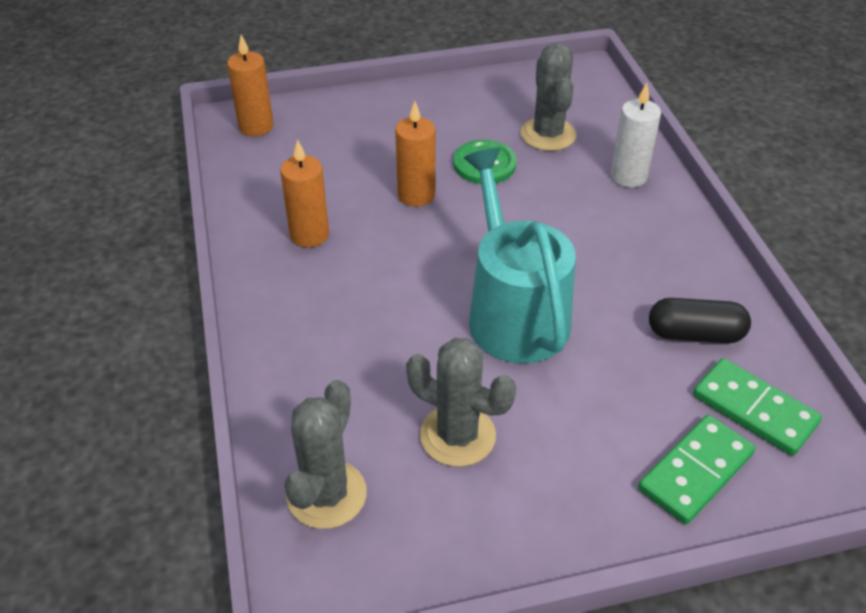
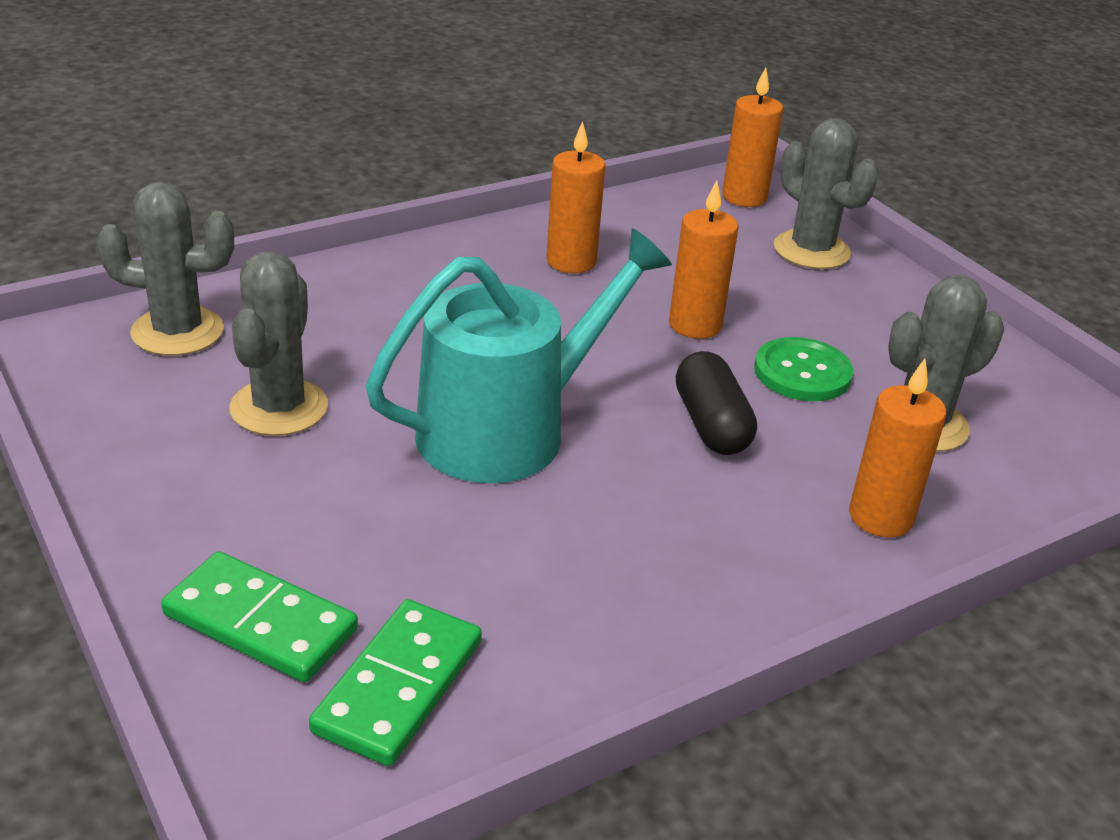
camera: 70 degrees right, 10 degrees down
(343, 118) = (811, 250): none -> grey cactus
(628, 176) = (880, 517): white candle -> orange candle
(695, 334) = (539, 612): black capsule -> black capsule (711, 424)

